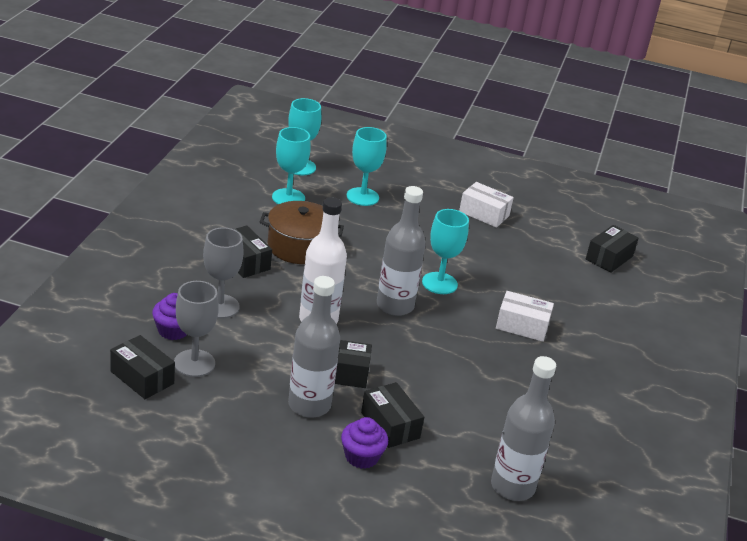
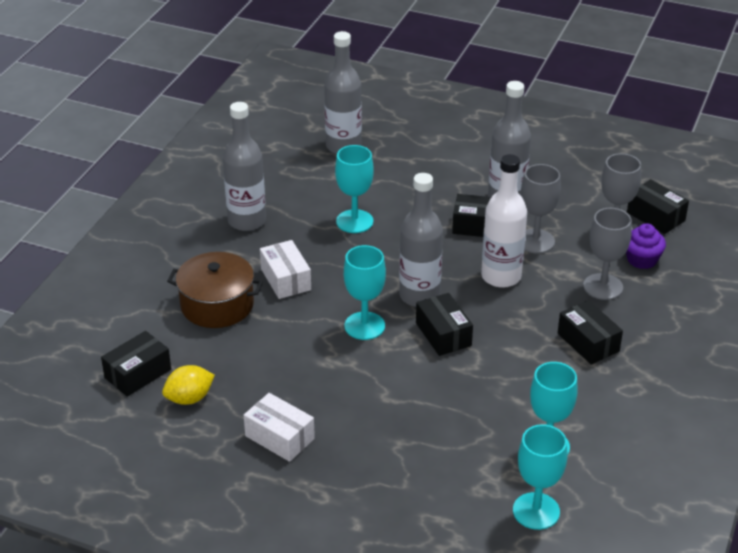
camera: 170 degrees left, 5 degrees up
(281, 354) = (535, 241): none -> grey goblet
(299, 247) = (527, 367): brown pot -> brown pot (217, 305)
(361, 457) = (462, 163): purple cupcake -> none
(362, 197) = (445, 456): turquoise goblet -> turquoise goblet (354, 221)
(390, 425) = (436, 185): black box -> black box (443, 334)
(522, 326) = (285, 279): white box -> white box turned 45 degrees clockwise
(560, 240) = (189, 398): none -> yellow lemon
(584, 387) = (247, 221): none -> grey bottle

